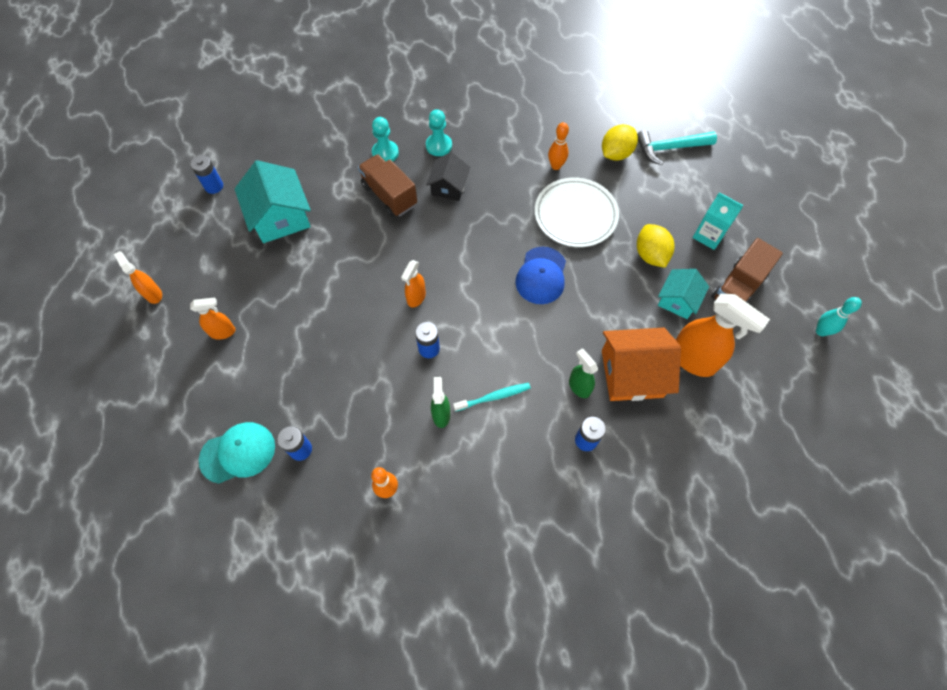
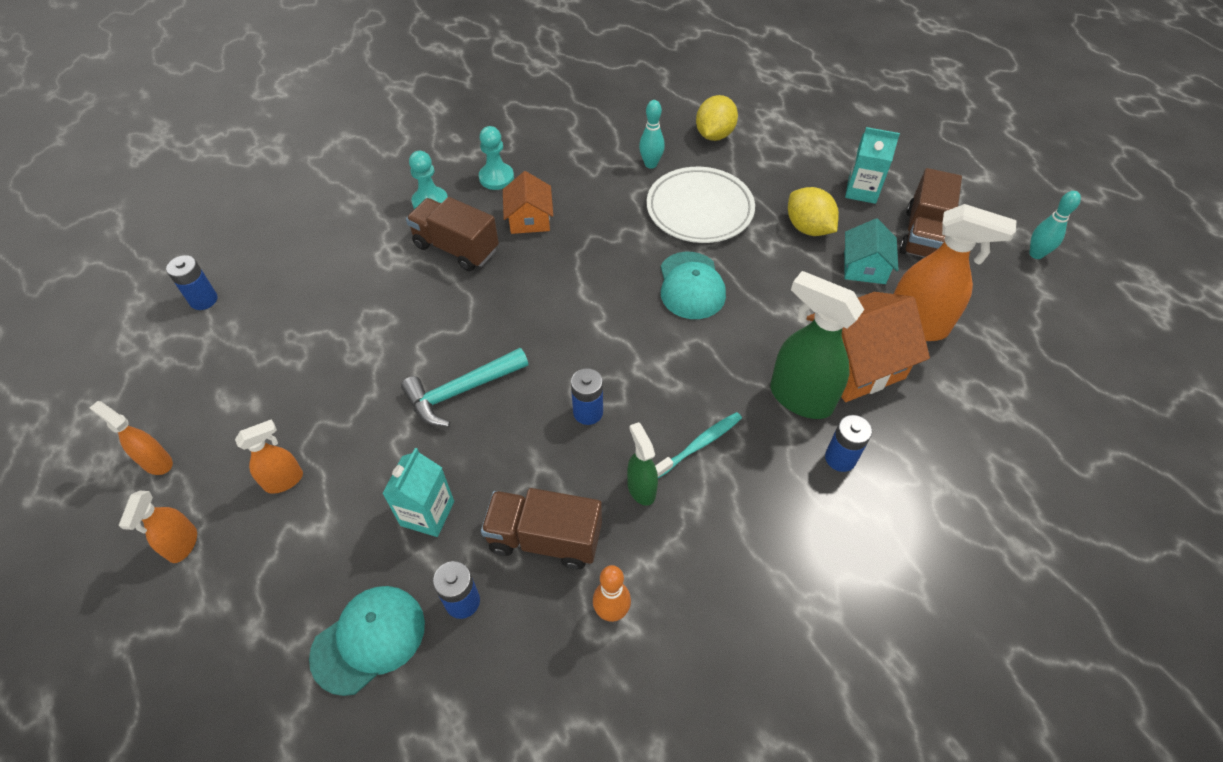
camera: 20 degrees left, 10 degrees down
(280, 217) = (315, 312): turquoise house -> none
(300, 384) = (427, 513): none -> turquoise carton
(366, 427) = (544, 539): none -> brown truck
(416, 298) = (543, 356): orange spray bottle -> orange spray bottle (182, 544)
(449, 187) = (529, 219): black house -> orange house
(541, 275) = (691, 286): blue cap -> turquoise cap
(556, 166) = (650, 164): orange bowling pin -> turquoise bowling pin
(579, 386) = (800, 398): green spray bottle -> green spray bottle, size x1.84
(669, 148) = (771, 115): turquoise hammer -> turquoise hammer (461, 391)

